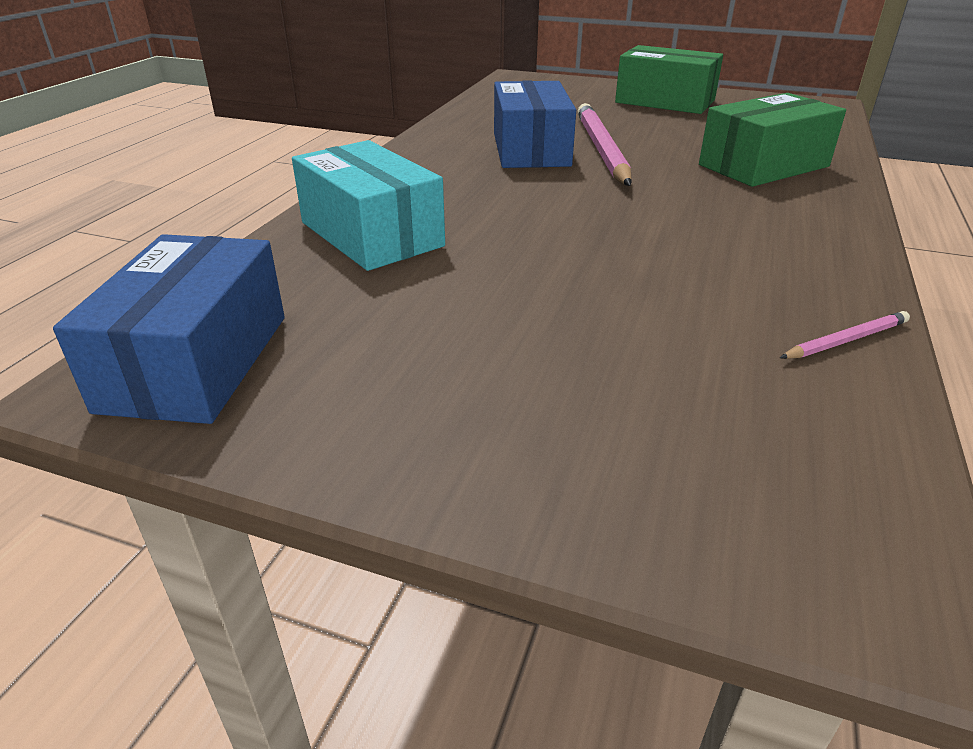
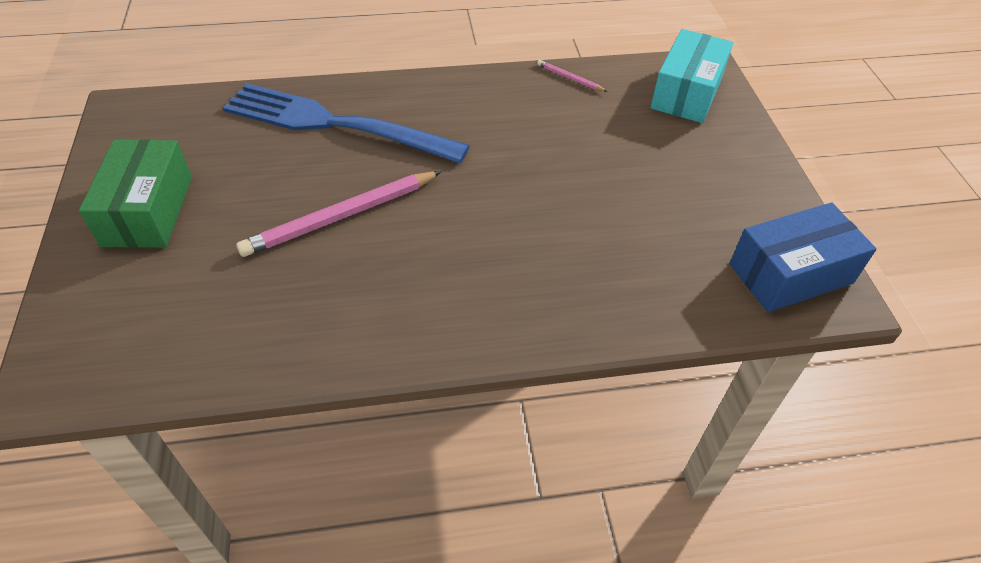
camera: 120 degrees left, 15 degrees up
(371, 234) = (607, 281): turquoise box -> turquoise box (686, 92)
(531, 149) = (368, 261): blue box -> none
(763, 166) = (334, 124): green box -> blue fork

